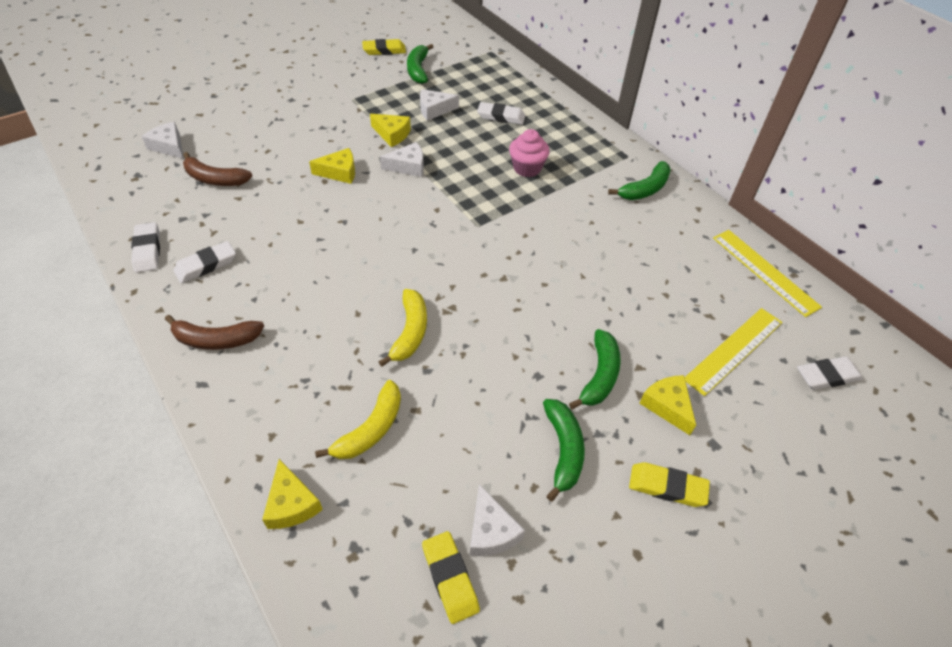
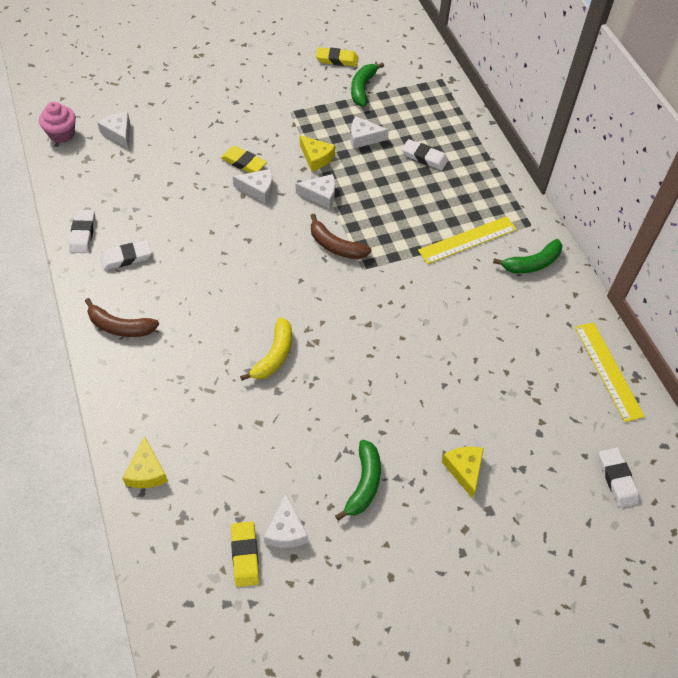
camera: 15 degrees right, 5 degrees up
(215, 179) = (150, 175): brown banana -> brown banana (335, 246)
(339, 172) = (258, 189): yellow cheese -> white cheese
(370, 429) = (219, 429): yellow banana -> none
(527, 168) = (429, 219): pink cupcake -> pink cupcake (62, 134)
(599, 375) = (417, 430): green banana -> none
(667, 487) = (435, 533): yellow eraser -> yellow eraser (243, 163)
(734, 350) = (544, 436): yellow ruler -> yellow ruler (467, 240)
(827, 376) = (617, 479): white eraser -> white eraser turned 75 degrees clockwise

